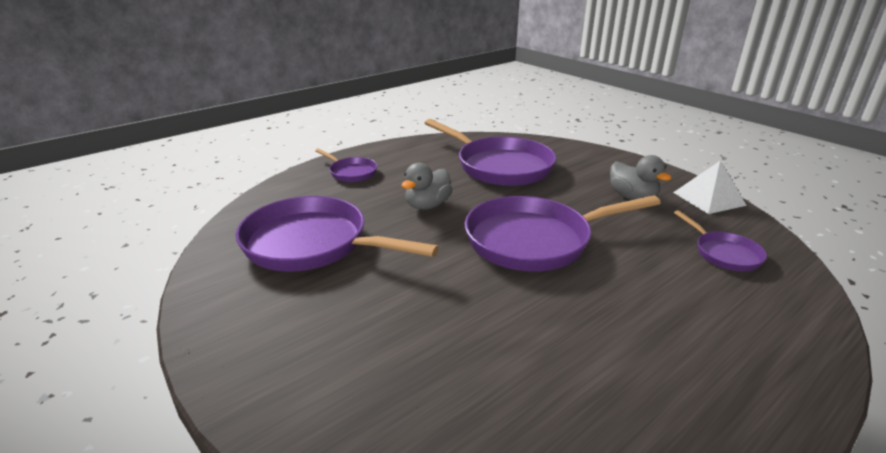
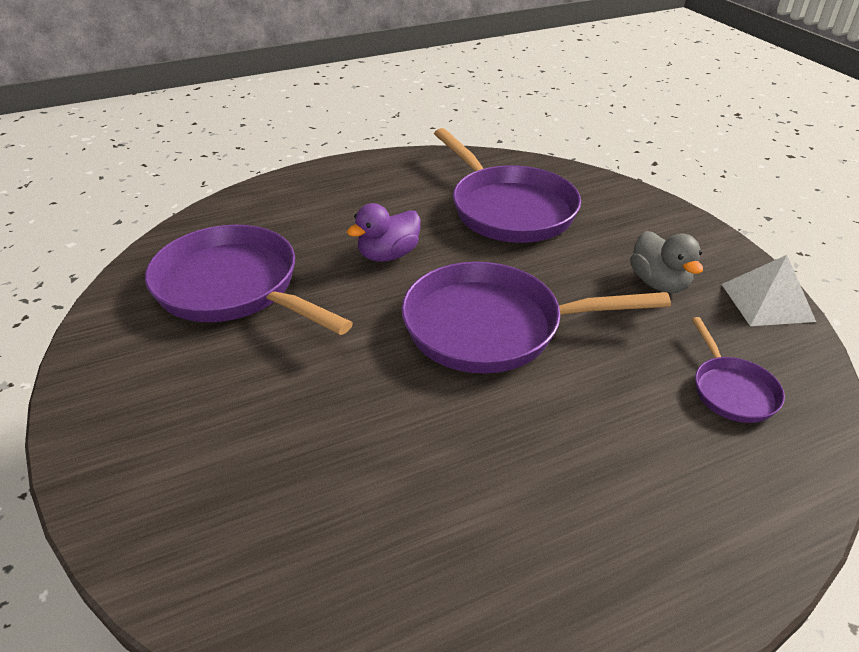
camera: 15 degrees right, 10 degrees up
(351, 172) = (322, 193): purple pan -> none
(427, 205) = (388, 255): grey duck -> purple duck

